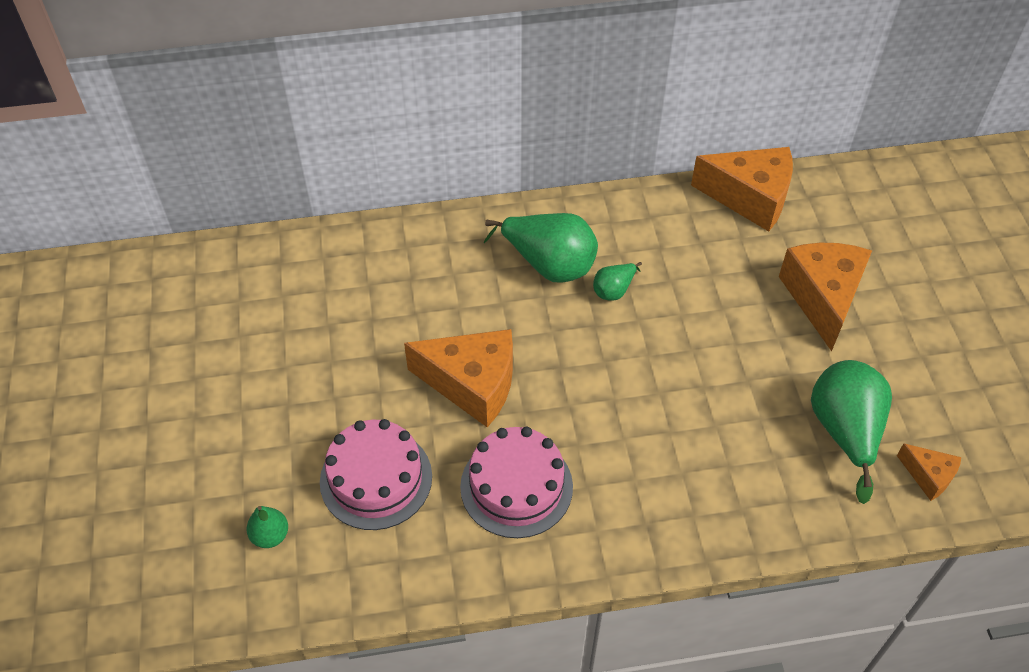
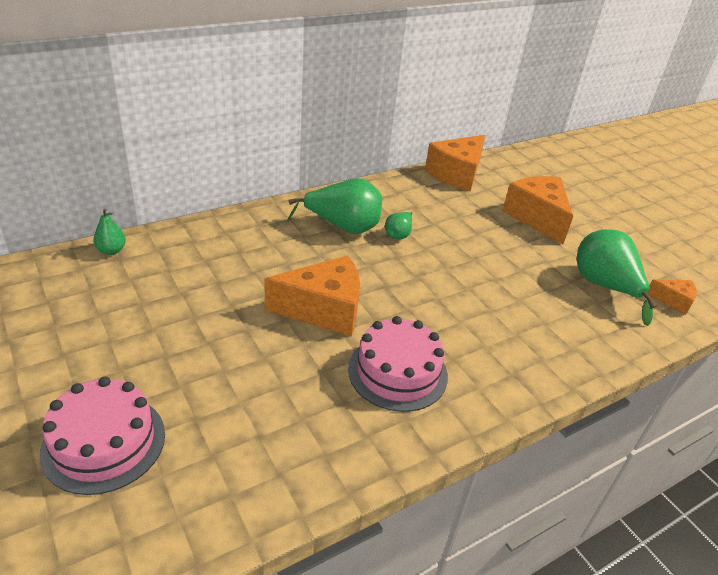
camera: 25 degrees left, 15 degrees down
(270, 535) = (189, 466): green pear -> green pear (111, 250)
(376, 479) = (273, 394): pink cake -> pink cake (104, 442)
(750, 198) = (456, 174): orange cheese -> orange cheese turned 135 degrees clockwise

